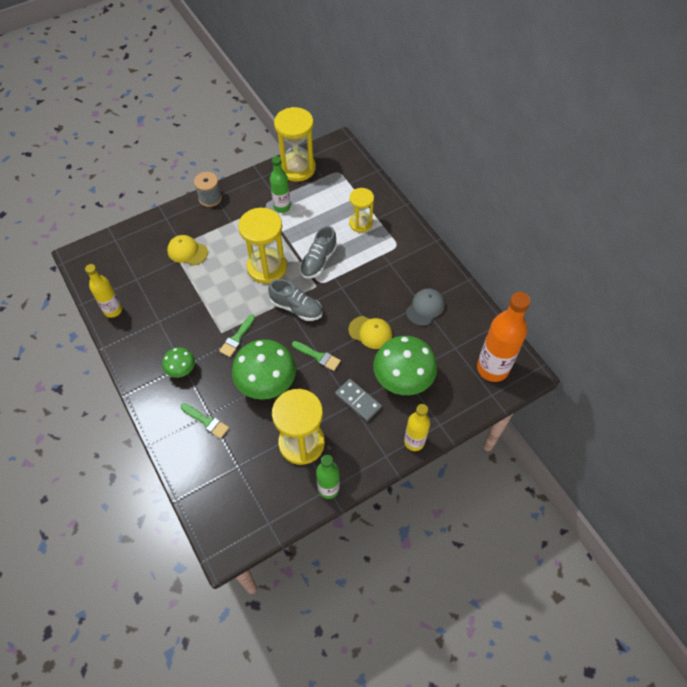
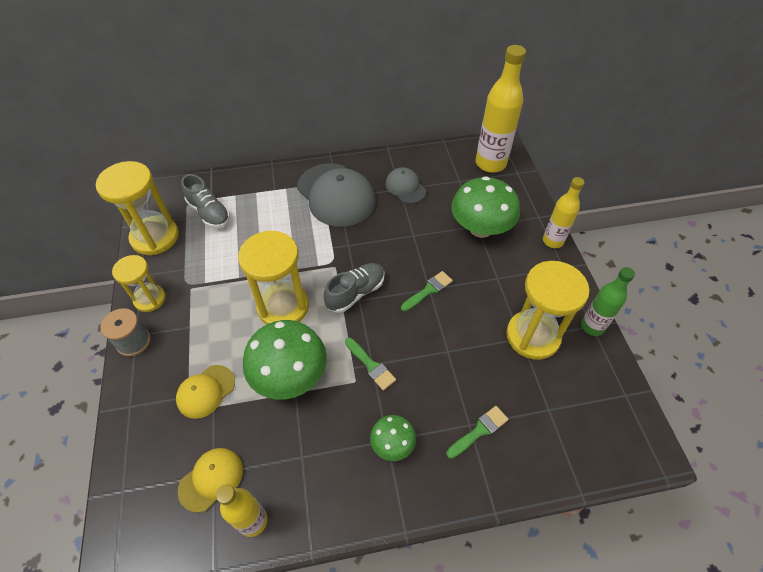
camera: 70 degrees left, 5 degrees down
(266, 382) = (445, 350): green mushroom -> green mushroom (290, 375)
(282, 207) = (203, 268): green bottle -> none
(318, 261) = (302, 255): grey shoe -> grey shoe (209, 213)
(358, 401) = (495, 271): grey domino -> none
(360, 223) = (273, 204): yellow hourglass -> yellow hourglass (150, 299)
(370, 332) = (416, 237): yellow cap -> yellow cap (211, 479)
(391, 261) = (336, 195): none -> grey cap
(492, 368) = (490, 163): orange bottle -> yellow bottle

